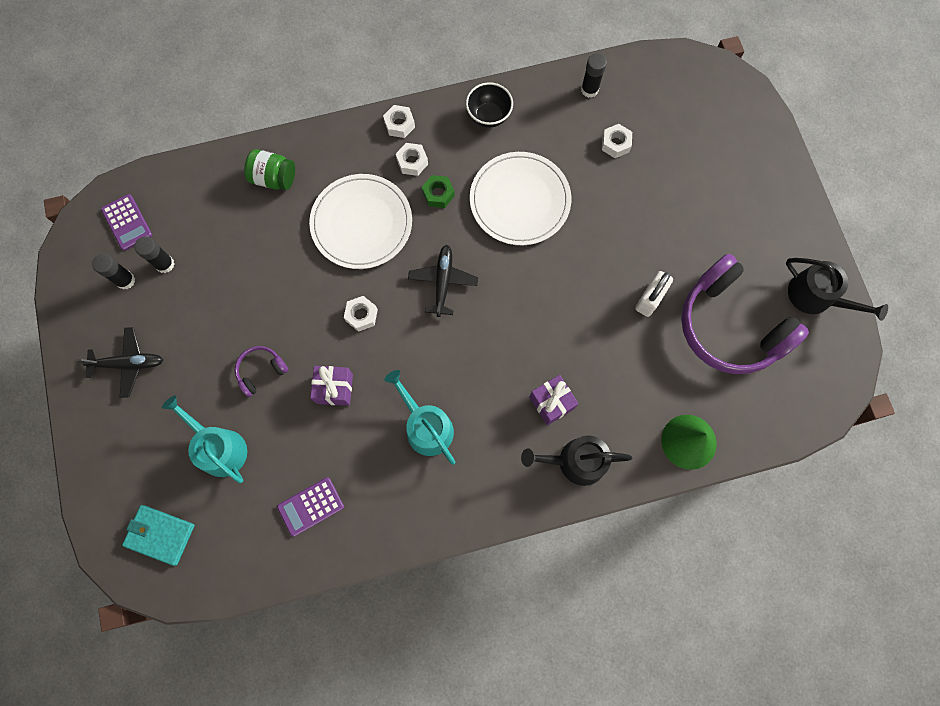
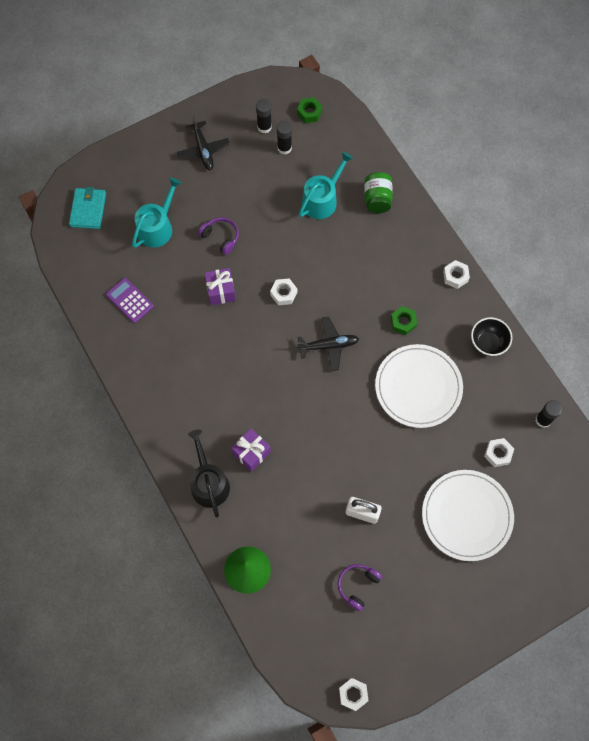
camera: 75 degrees right, 5 degrees down
(127, 222) = (309, 113): purple calculator -> green nut
(361, 223) = (359, 272): white plate -> white plate (467, 515)
(412, 162) = (425, 295): white nut -> white nut (353, 694)
(426, 426) = (208, 363): turquoise watering can -> turquoise watering can (322, 199)
(729, 326) = (357, 585): purple headphones -> purple headphones, size x0.43
(816, 297) = (407, 659): black watering can -> none

